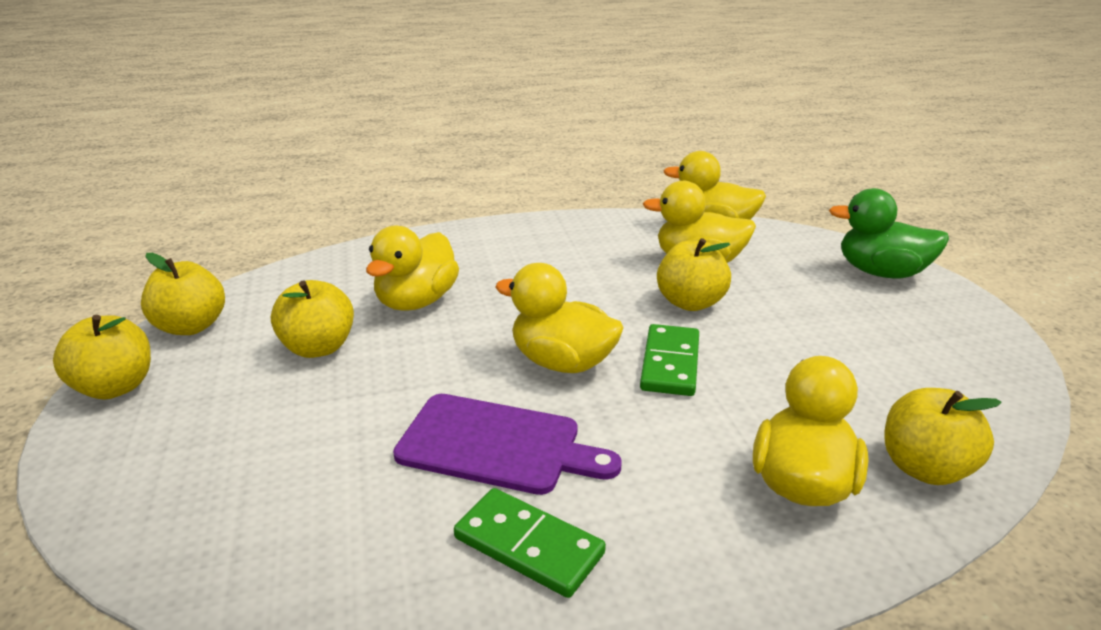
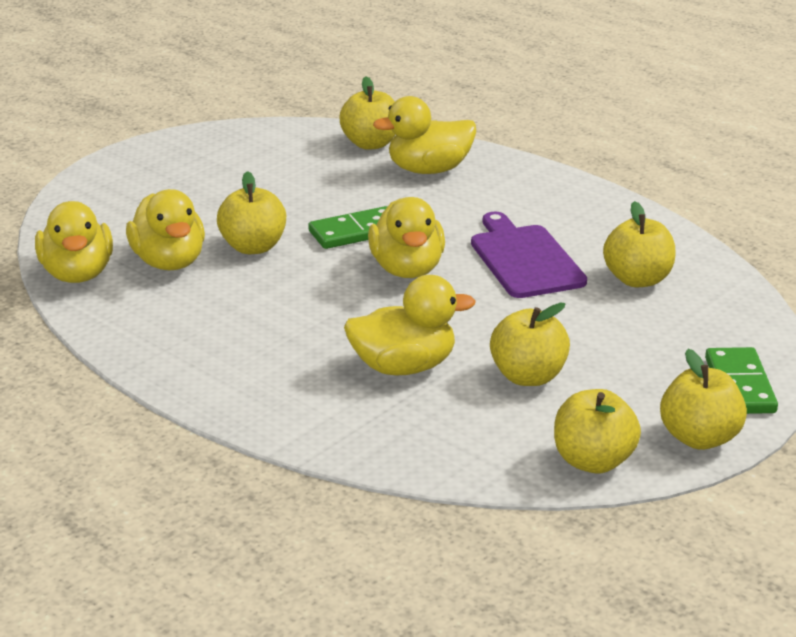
camera: 125 degrees left, 0 degrees up
(351, 508) = (637, 279): none -> yellow apple
(529, 545) = (582, 222): green domino -> green domino (739, 385)
(881, 272) = (106, 187): green duck -> none

